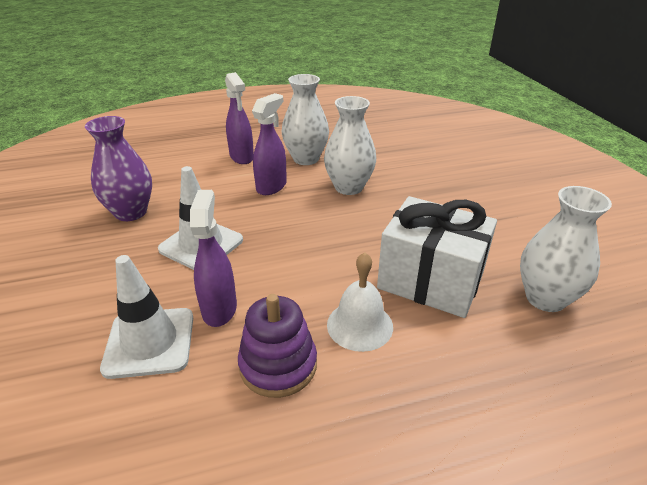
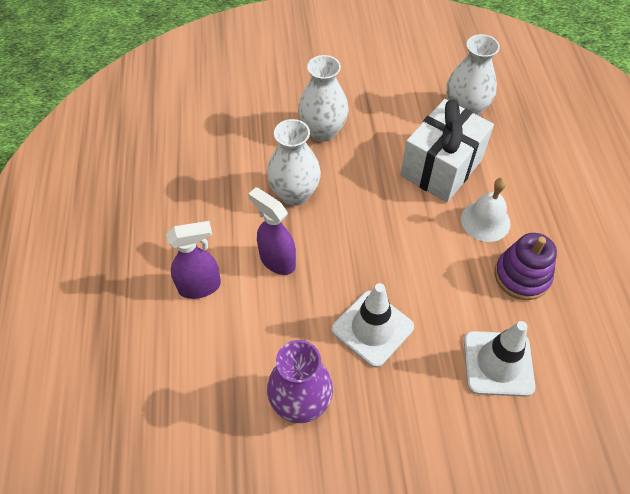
camera: 80 degrees left, 20 degrees up
(219, 309) = (462, 313): purple spray bottle -> none
(306, 159) = (223, 222): white vase -> white vase (323, 131)

